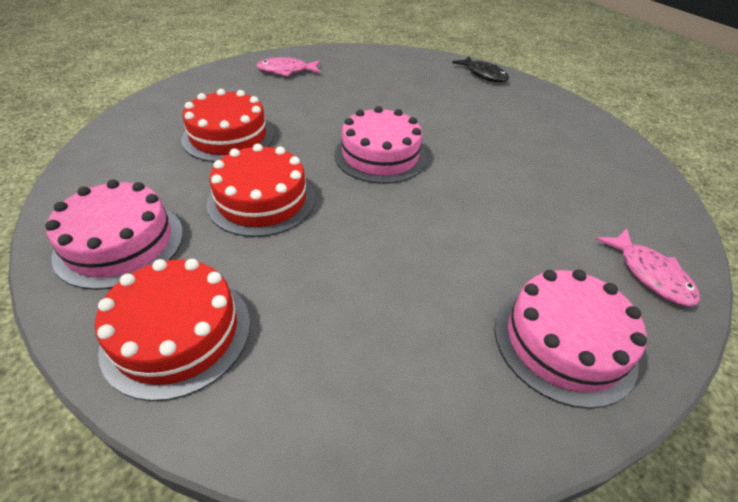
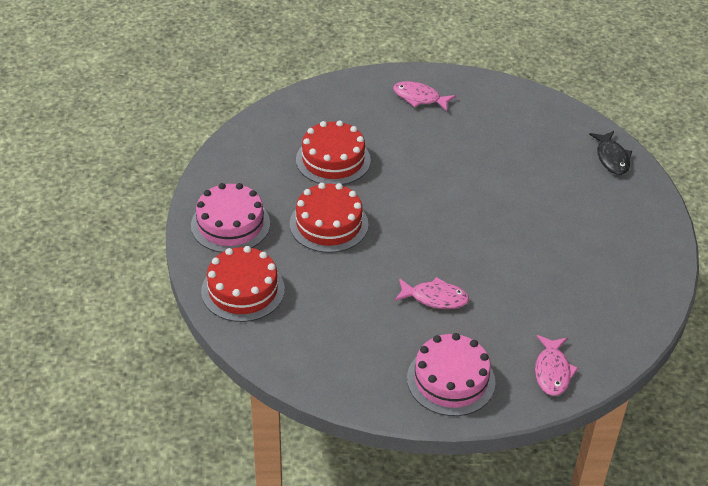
camera: 30 degrees right, 0 degrees up
(380, 155) = (438, 216): pink cake -> none
(449, 239) = (435, 298): none -> pink fish

